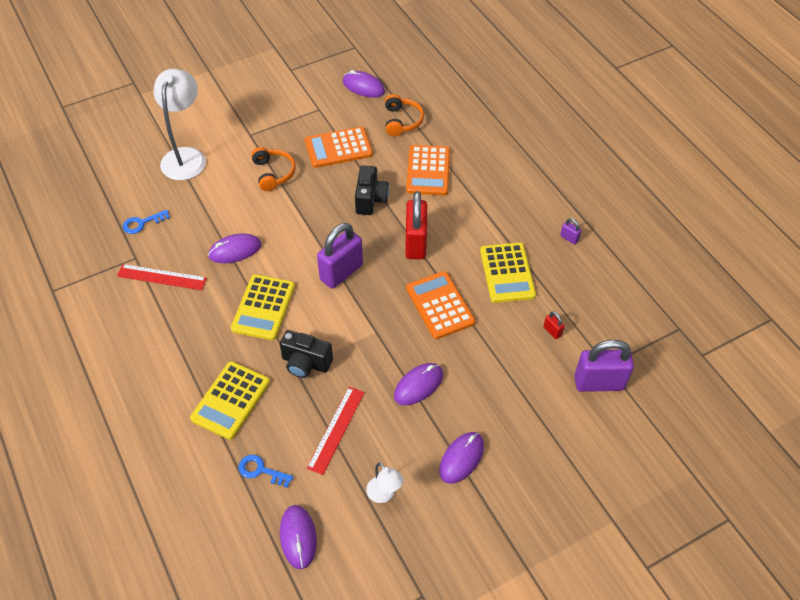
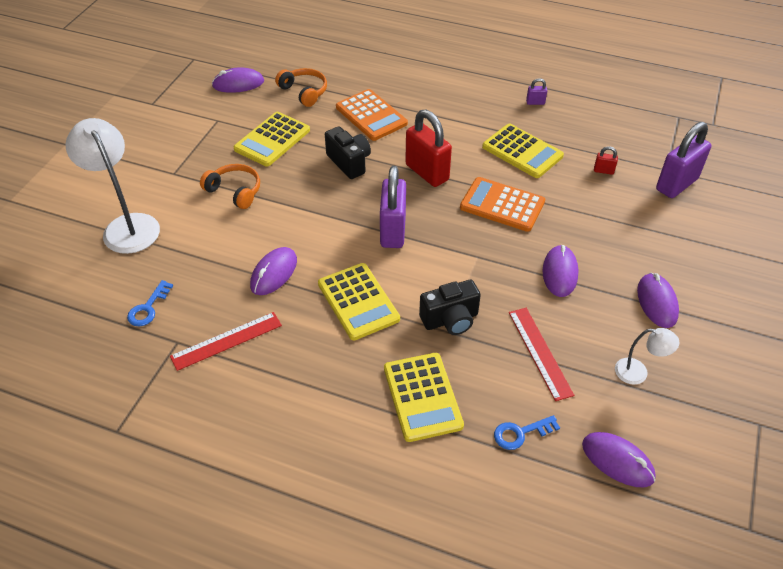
camera: 40 degrees left, 5 degrees down
(338, 148) = (272, 140): orange calculator -> yellow calculator

